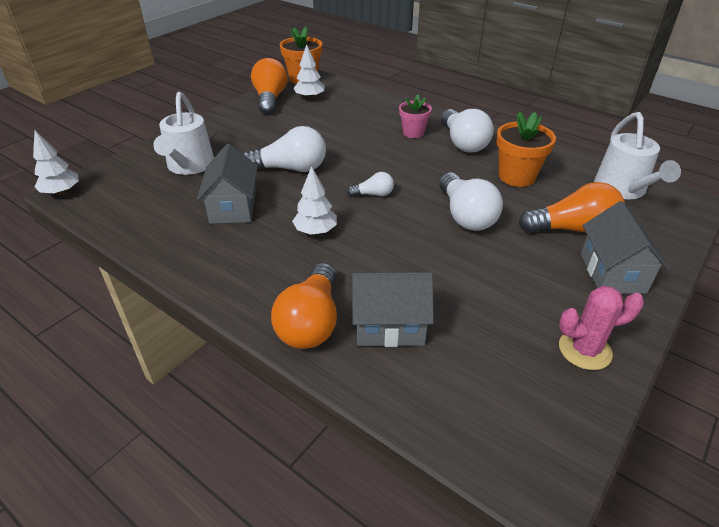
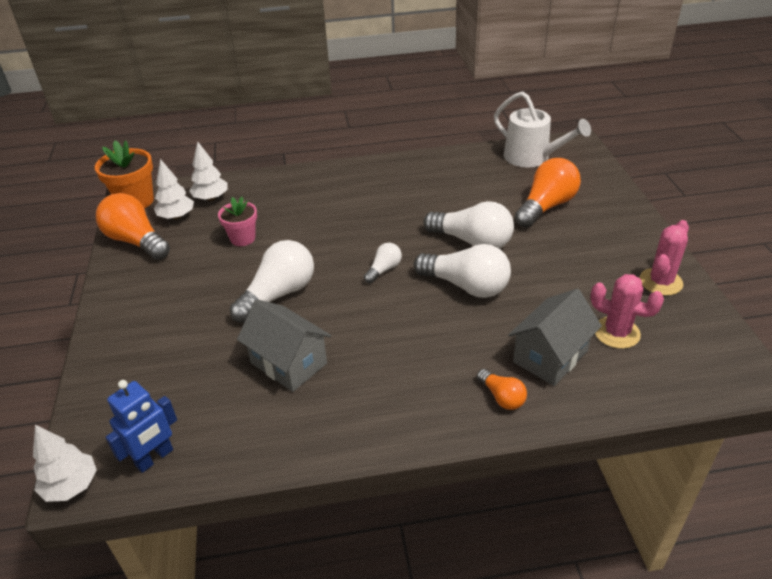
camera: 45 degrees left, 0 degrees up
(105, 206) = (154, 458): none -> blue robot
(189, 166) = (172, 358): white watering can -> none
(311, 322) = (502, 397): orange light bulb -> orange light bulb, size x0.51
(315, 231) = (391, 330): white tree -> white tree (211, 198)
(413, 133) = (329, 197): pink flower pot -> pink flower pot (242, 238)
(463, 143) = (381, 183): white light bulb -> white light bulb (466, 286)
(472, 353) = (616, 333): none -> pink cactus
(517, 176) = (458, 188): orange flower pot -> none
(612, 273) = (606, 222): grey house -> none

